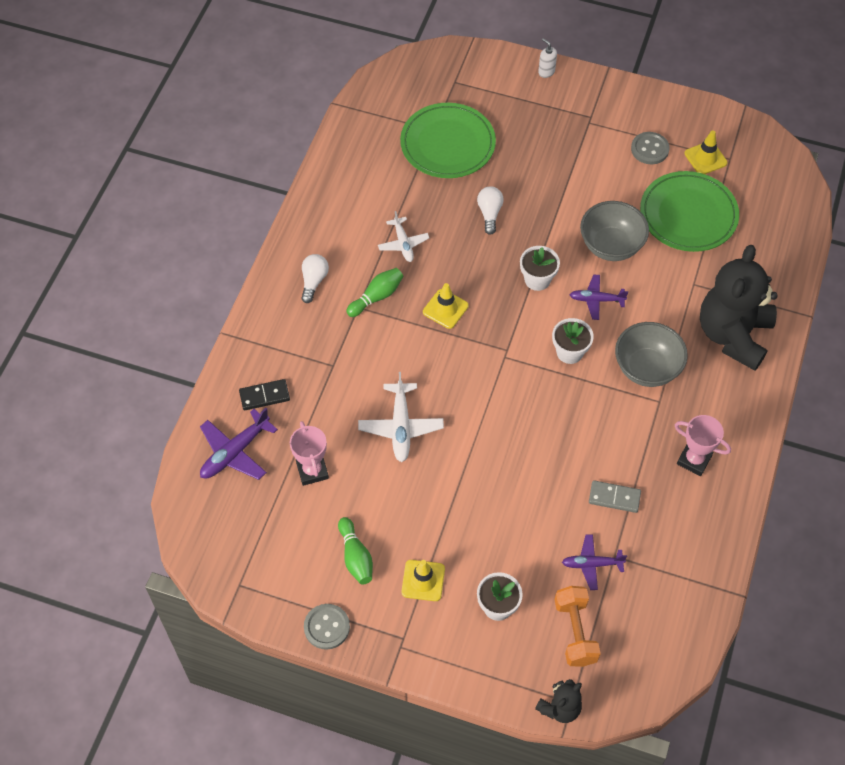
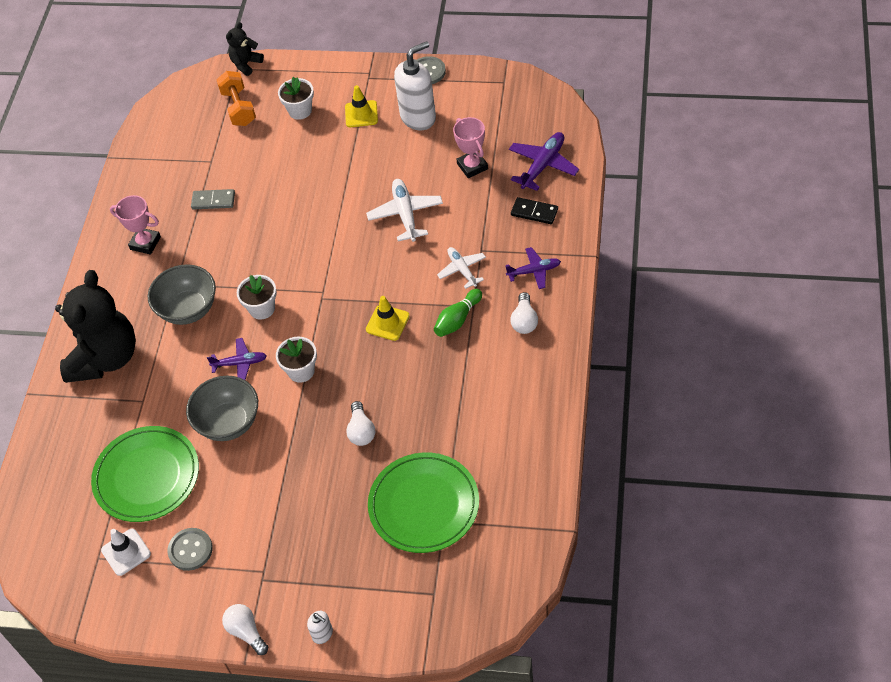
camera: 175 degrees right, 5 degrees down
(264, 396) = (534, 212): black domino -> black domino turned 45 degrees clockwise
(355, 557) = (418, 117): green bowling pin -> white soap dispenser
(403, 244) = (445, 378): white plane -> white plane (462, 270)
(591, 564) = (229, 152): purple plane -> purple plane (534, 271)
(606, 84) = (246, 632): none -> white light bulb
(705, 158) = (126, 552): yellow traffic cone -> white traffic cone

